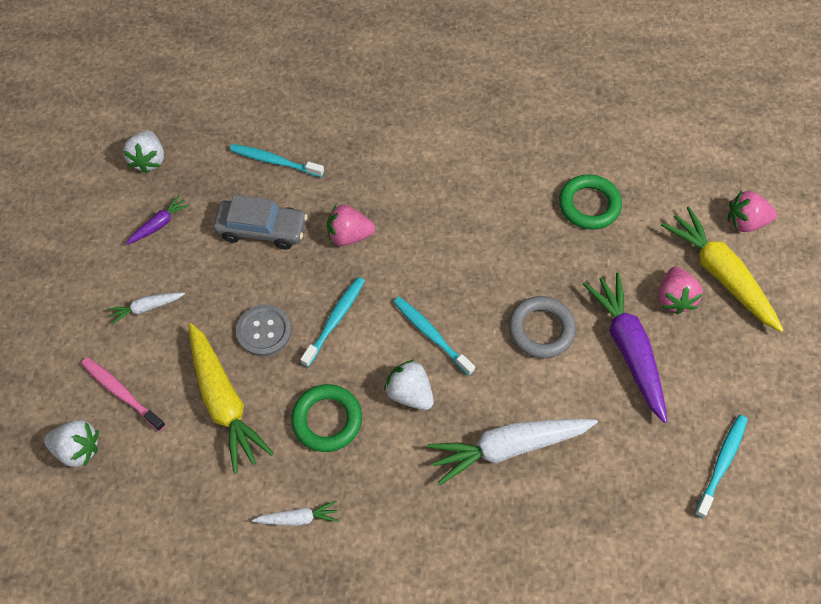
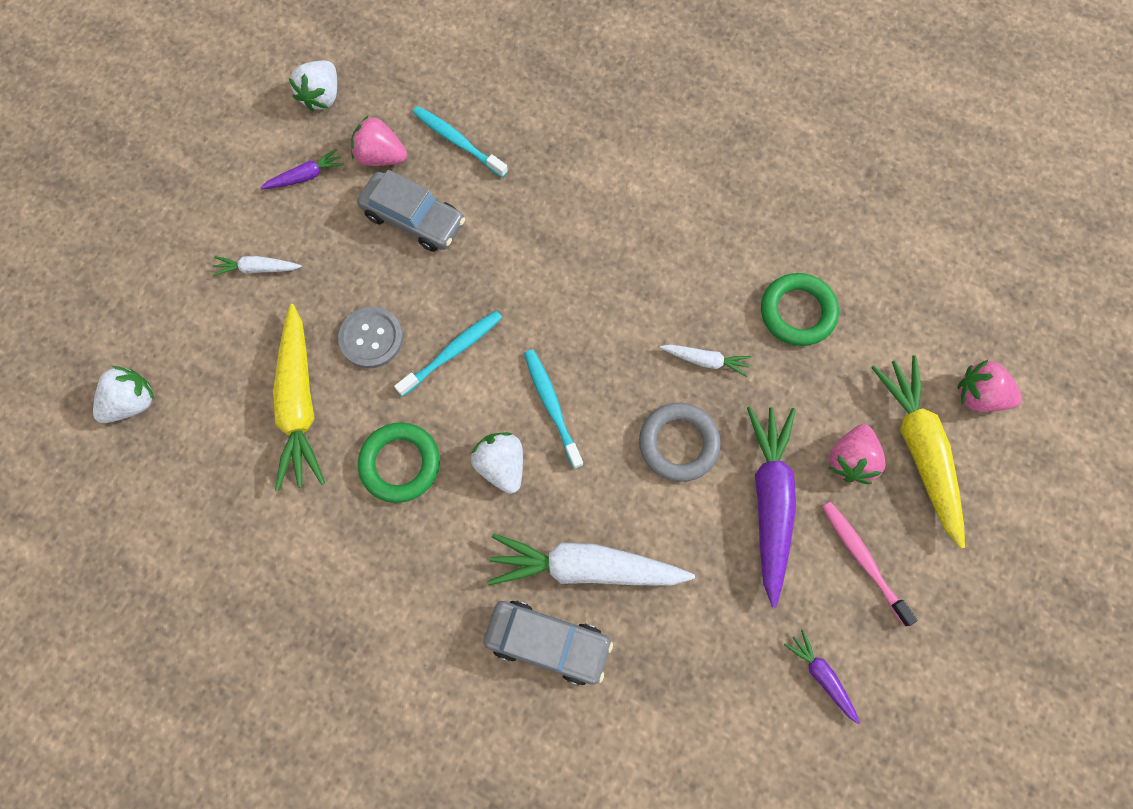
camera: 20 degrees right, 10 degrees up
(78, 449) = (132, 402): white strawberry -> white strawberry turned 75 degrees counterclockwise
(121, 393) = (198, 356): pink toothbrush -> pink toothbrush (863, 559)
(298, 518) = (328, 562): white carrot -> white carrot (705, 360)
(349, 235) = (506, 258): pink strawberry -> pink strawberry (381, 156)
(503, 516) = (547, 642): none -> grey car
(721, 463) = (821, 676): turquoise toothbrush -> purple carrot

